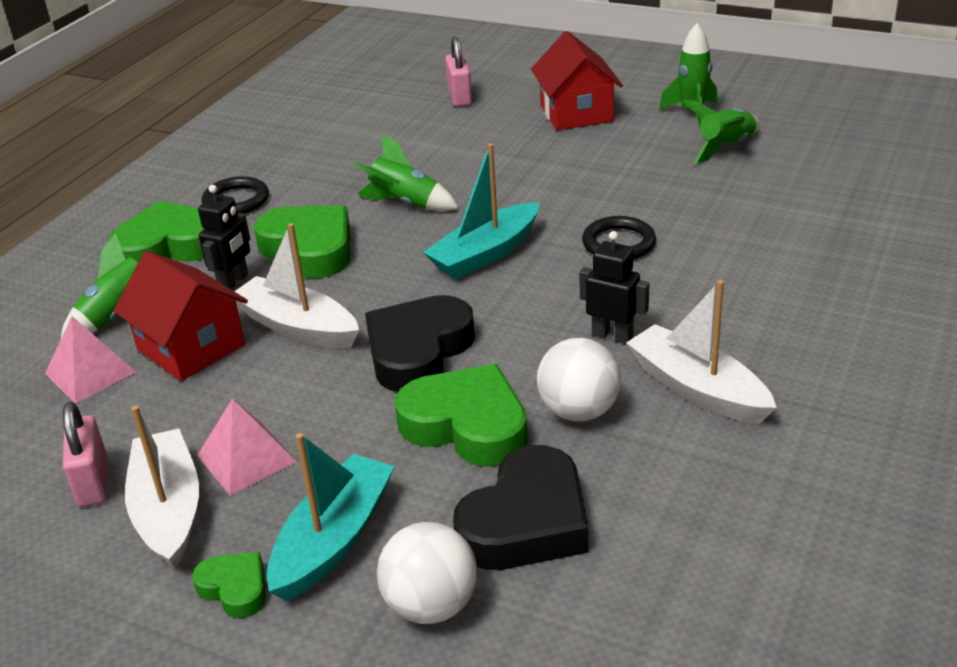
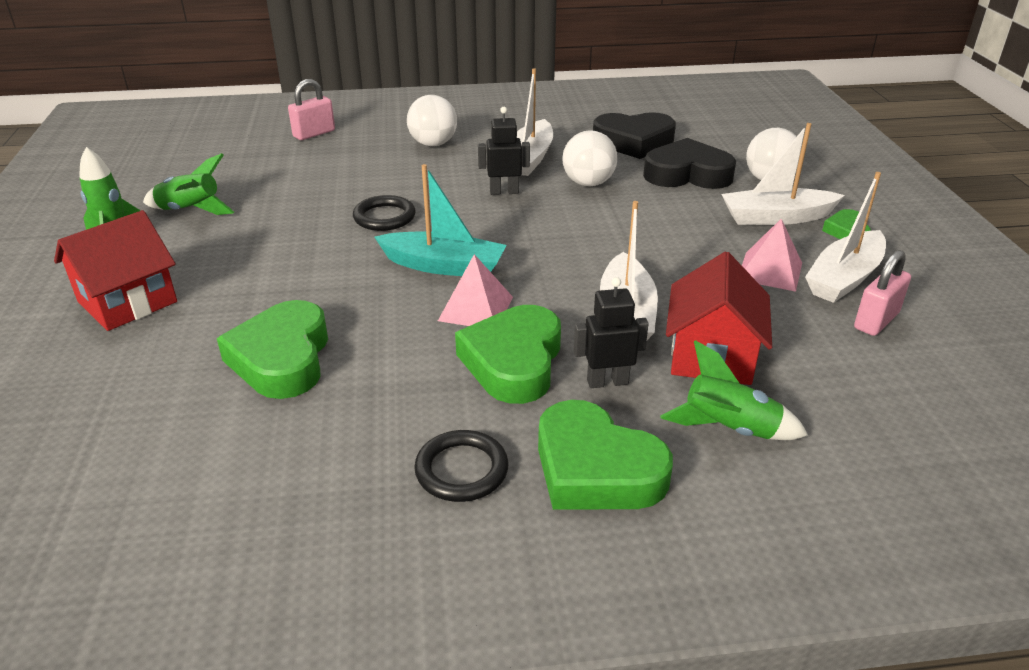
camera: 125 degrees left, 0 degrees up
(90, 373) = (806, 395): pink pyramid -> pink pyramid (475, 308)
(334, 539) = (776, 217): turquoise boat -> white boat
(405, 204) = (388, 338): green rocket -> none
(418, 351) = (595, 251): black heart -> black heart (633, 142)
(460, 97) = (89, 401): pink padlock -> pink padlock (314, 134)
(467, 425) = (642, 210): green heart -> green heart (282, 358)
(612, 336) = (504, 192): black robot -> black robot turned 90 degrees clockwise
(807, 322) = (433, 144): none -> white ball

